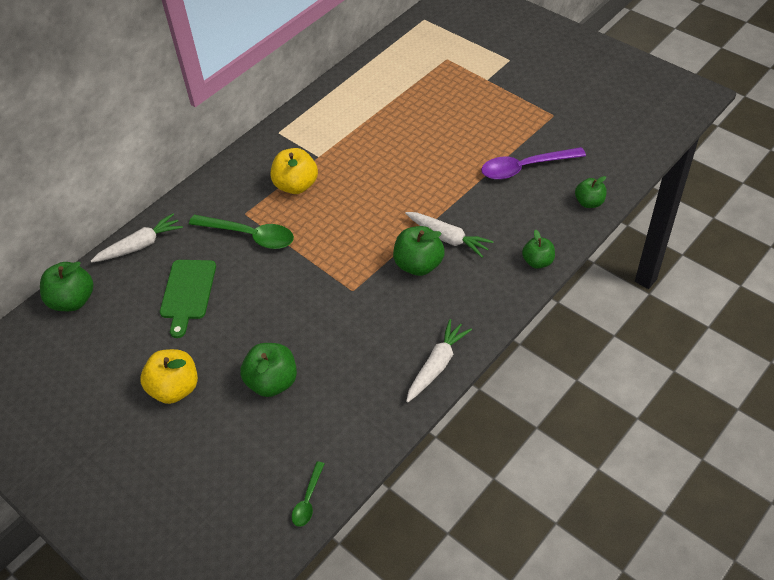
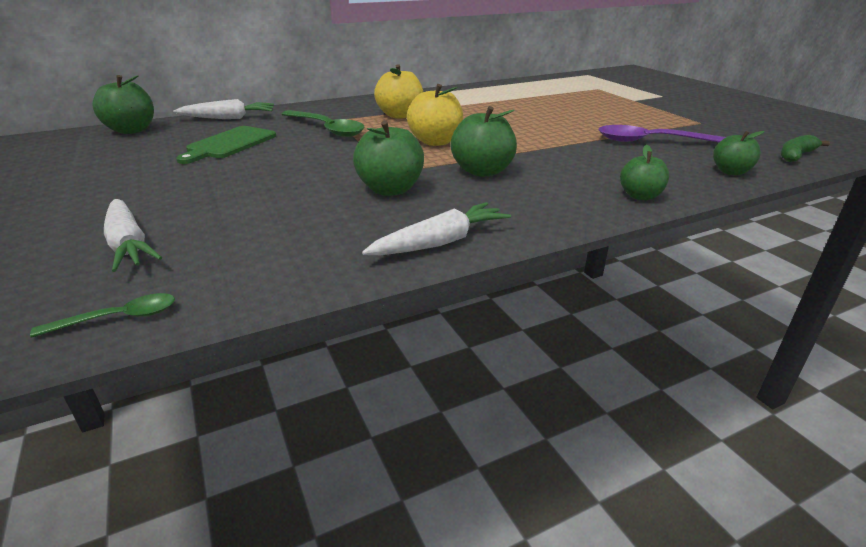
camera: 20 degrees right, 20 degrees down
(175, 388) = (126, 190): yellow apple -> yellow apple (435, 142)
(272, 382) = (227, 208): green apple -> green apple (390, 189)
(308, 500) = (119, 318): green spoon -> green spoon turned 150 degrees counterclockwise
(448, 238) = (531, 163): white carrot -> white carrot (128, 244)
(629, 158) = (796, 155): none -> green banana

